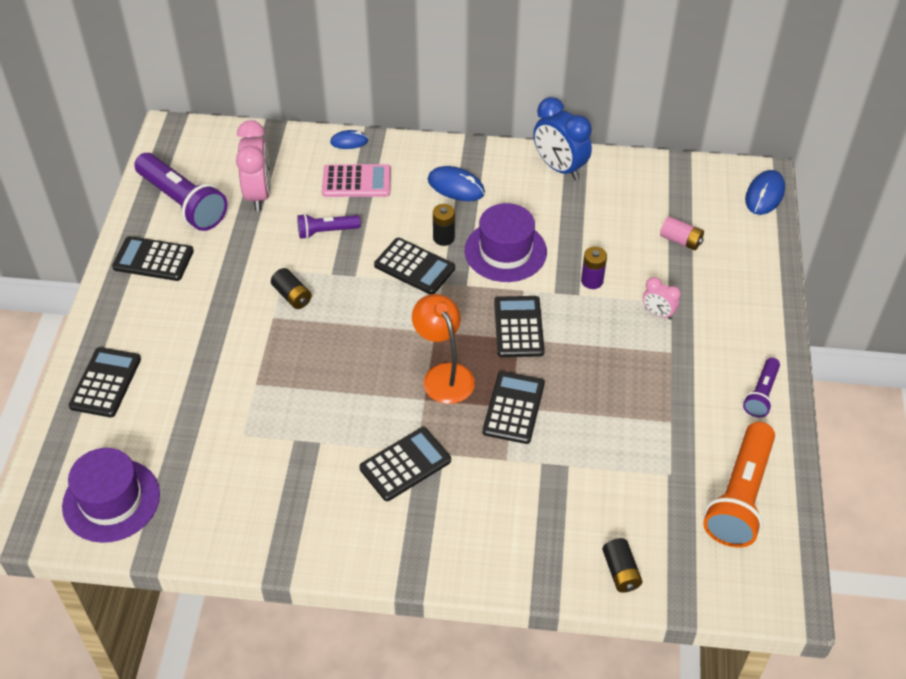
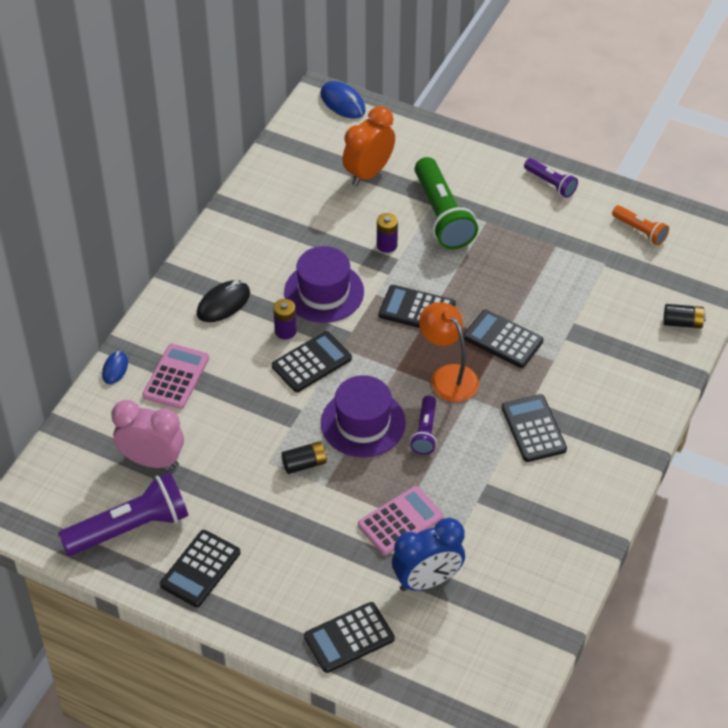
camera: 70 degrees left, 0 degrees up
(105, 383) = (349, 638): black calculator -> black calculator turned 60 degrees counterclockwise
(111, 500) = (492, 655): purple hat -> purple hat (363, 423)
(249, 385) = (400, 521): none -> pink calculator
(326, 231) = (233, 417): purple flashlight -> purple flashlight (425, 432)
(443, 238) = (285, 331): black battery -> purple battery
(444, 375) = (448, 376): orange lamp -> orange lamp turned 60 degrees clockwise
(456, 186) = (223, 303): blue mouse -> black mouse
(559, 168) = (238, 223): blue clock -> blue clock (427, 581)
(658, 313) = (442, 215): pink clock -> green flashlight
(680, 240) = (368, 173): pink battery -> orange clock
(740, 496) = (640, 231): orange flashlight -> orange flashlight, size x0.53

